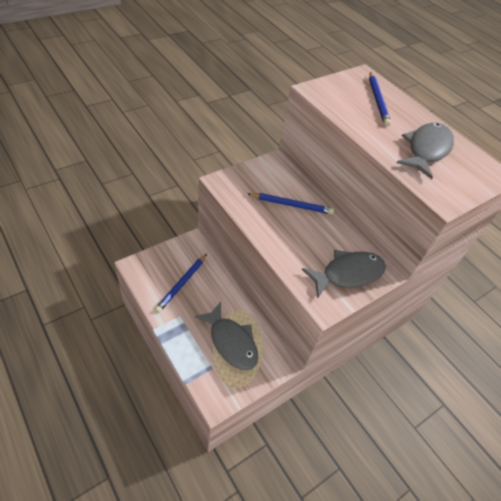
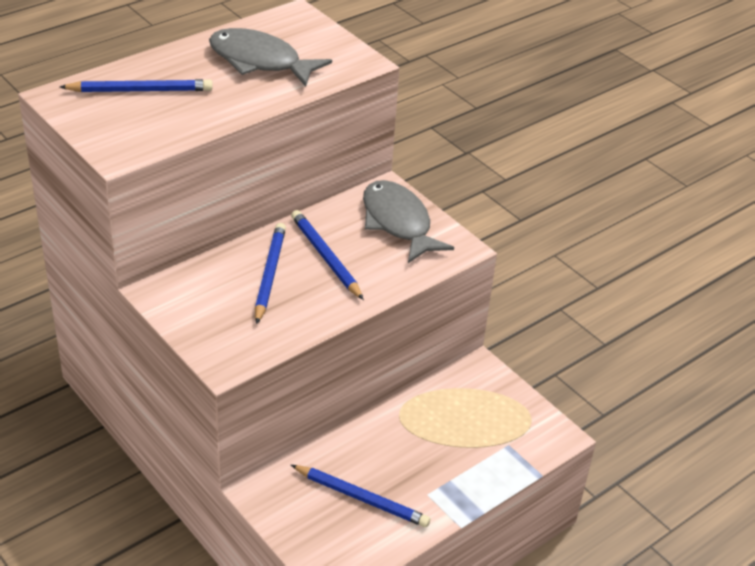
camera: 90 degrees left, 10 degrees down
(231, 342) = (459, 425): grey fish -> none
(309, 232) = (325, 257): none -> blue pencil

